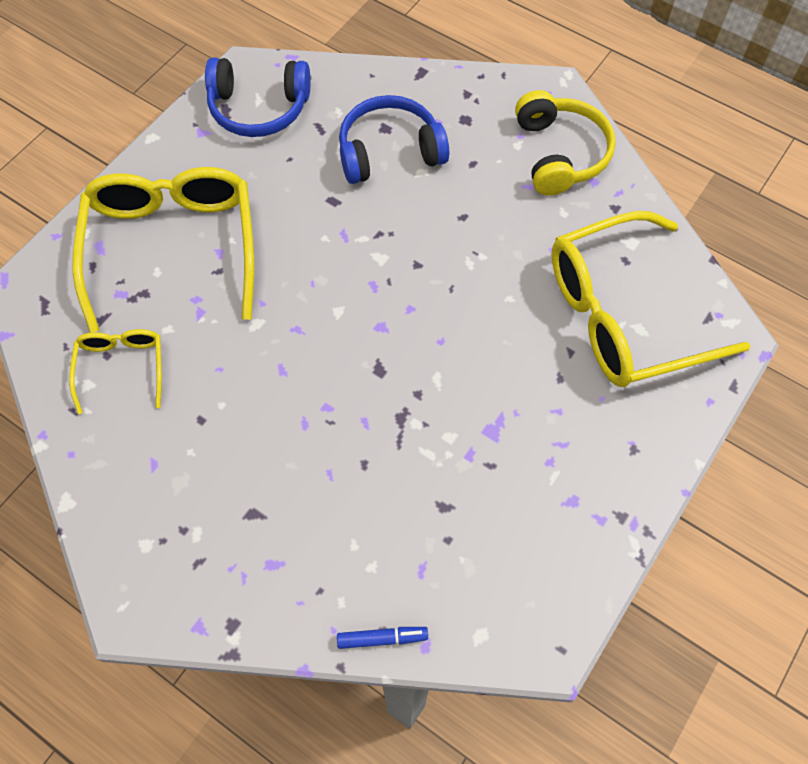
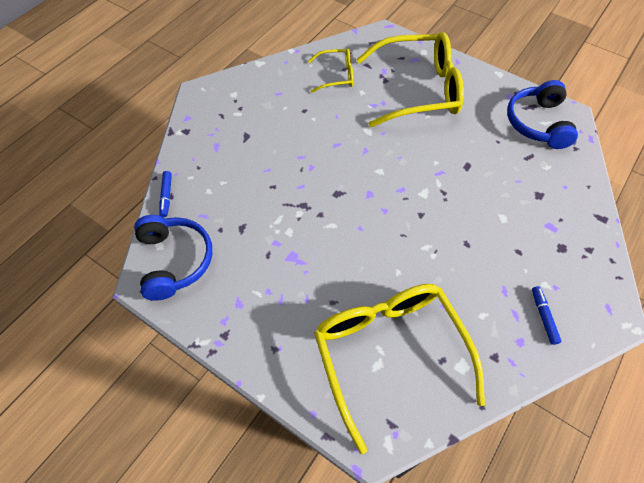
camera: 90 degrees right, 5 degrees down
(389, 151) = (517, 198): blue headphones -> blue headphones (175, 260)
(560, 153) = (543, 317): yellow headphones -> blue marker

